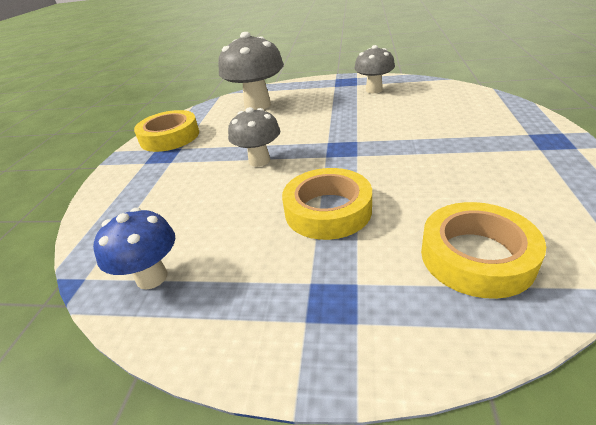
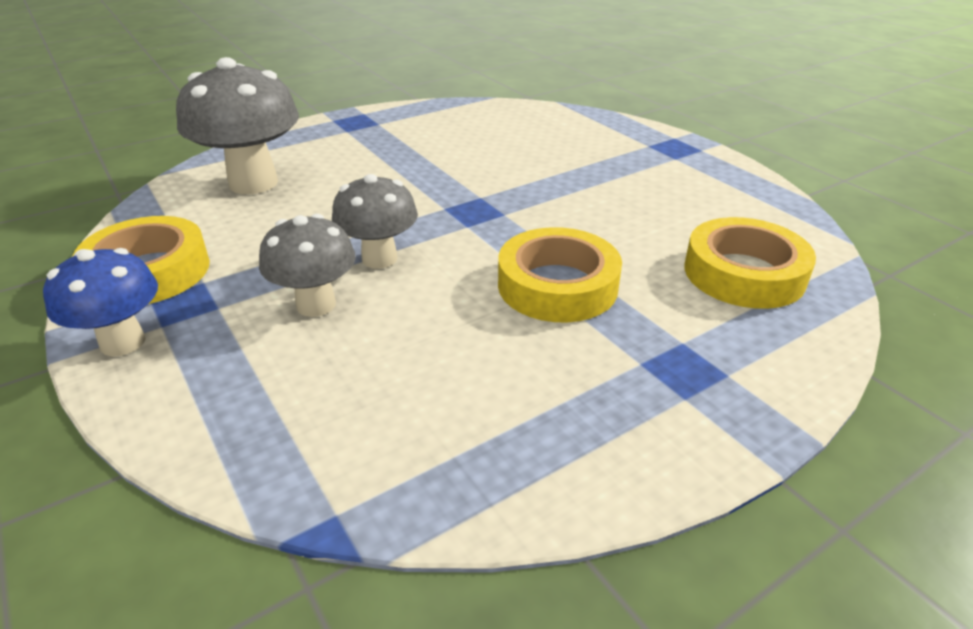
camera: 45 degrees left, 0 degrees up
(152, 277) = (446, 455): blue mushroom -> blue mushroom (123, 342)
(374, 90) = (414, 127): grey mushroom -> grey mushroom (316, 305)

